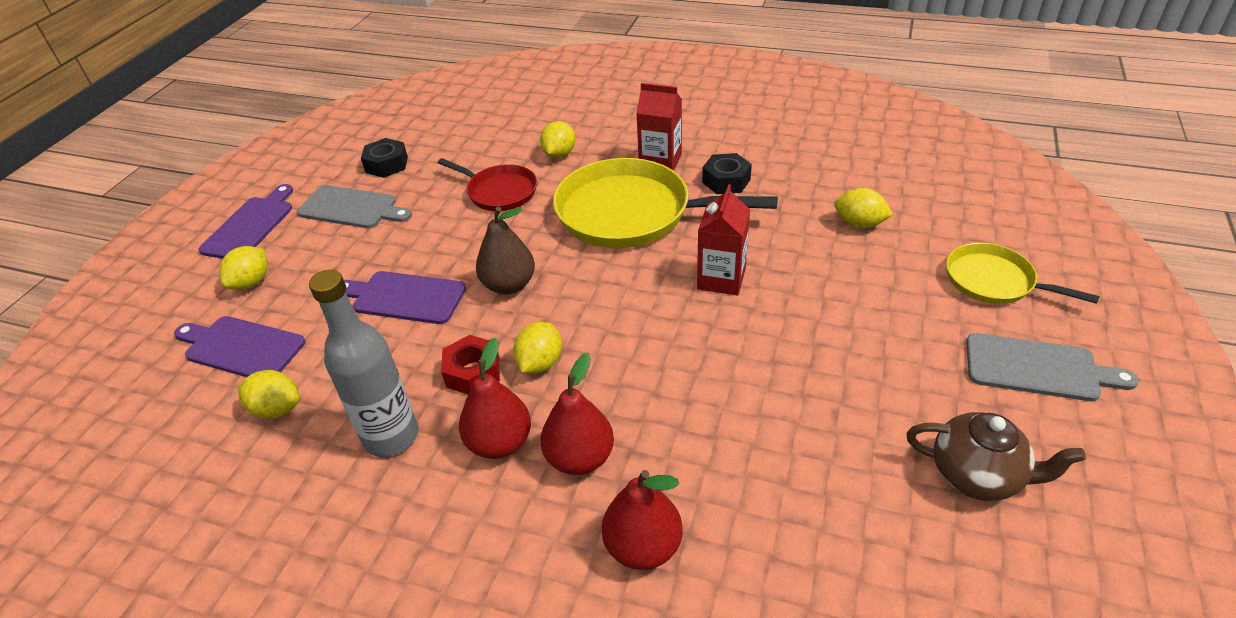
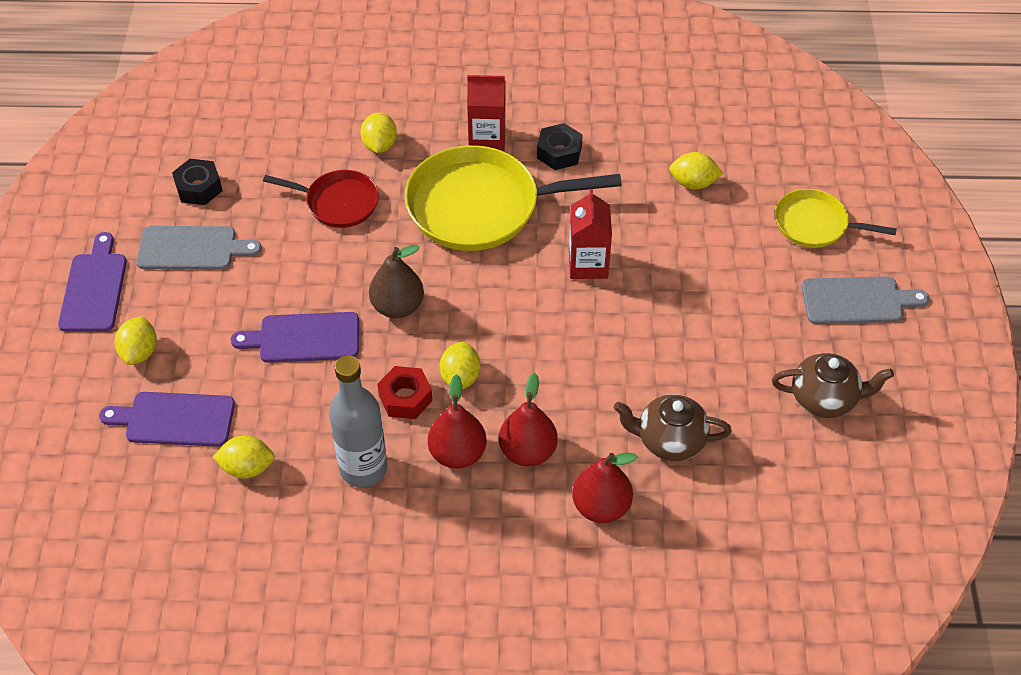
camera: 20 degrees left, 10 degrees up
(756, 484) = (669, 441): none -> brown teapot

